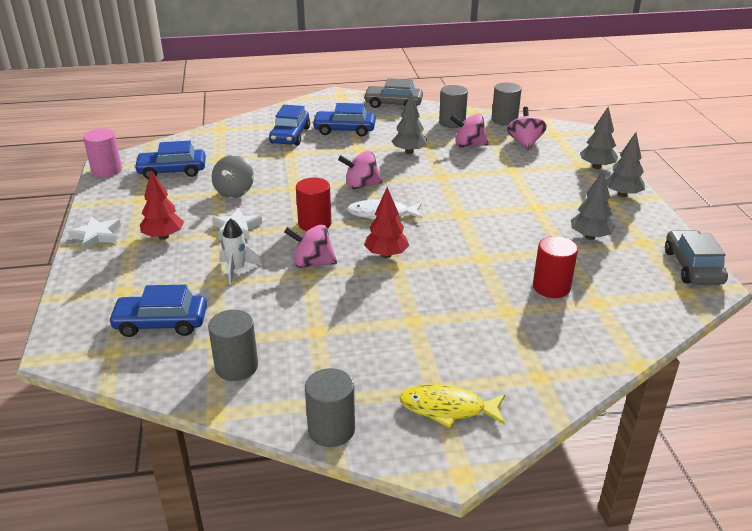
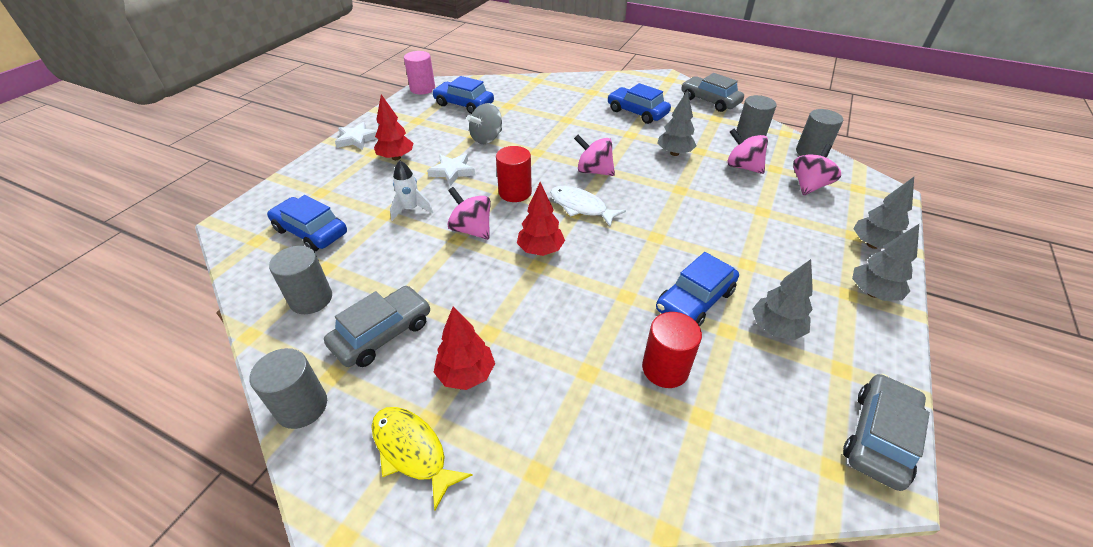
camera: 35 degrees right, 10 degrees up
(290, 135) = (585, 103): blue car -> blue car (695, 300)
(332, 359) = (382, 334): none -> grey car
(429, 351) = (466, 374): none -> red tree

